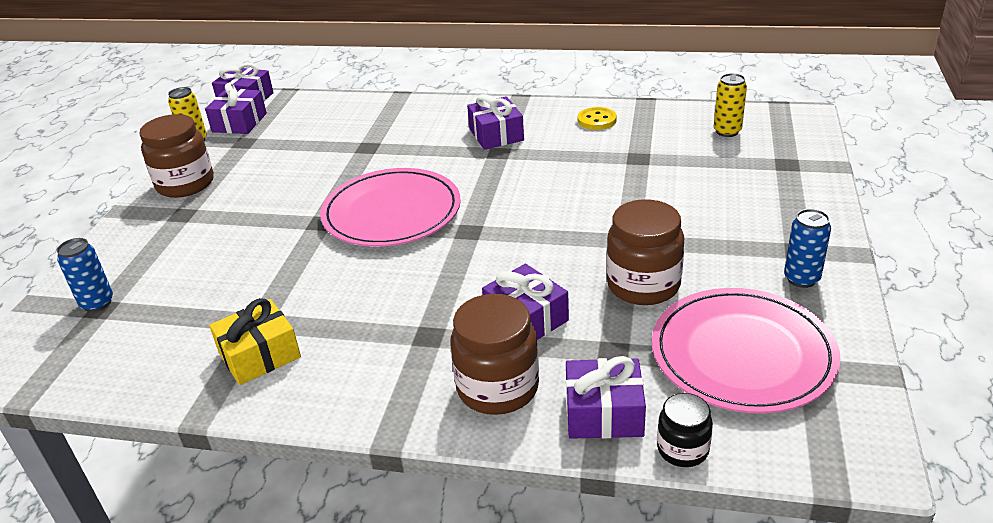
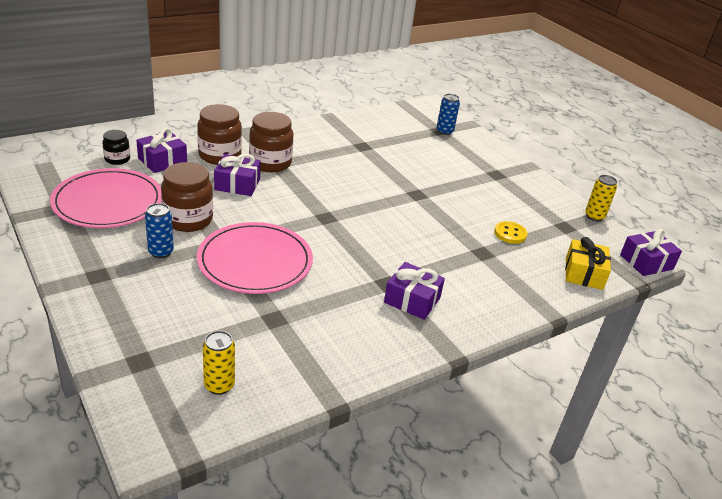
camera: 130 degrees right, 0 degrees up
(185, 184) = (533, 189): brown jar -> brown jar (270, 163)
(239, 122) = (602, 240): purple gift -> none
(259, 355) = (340, 136): yellow gift -> yellow gift (584, 273)
(391, 212) = (388, 213): pink plate -> pink plate (255, 261)
(597, 120) = (351, 351): yellow button -> yellow button (510, 234)
(801, 279) = (88, 255): blue can -> blue can (161, 252)

